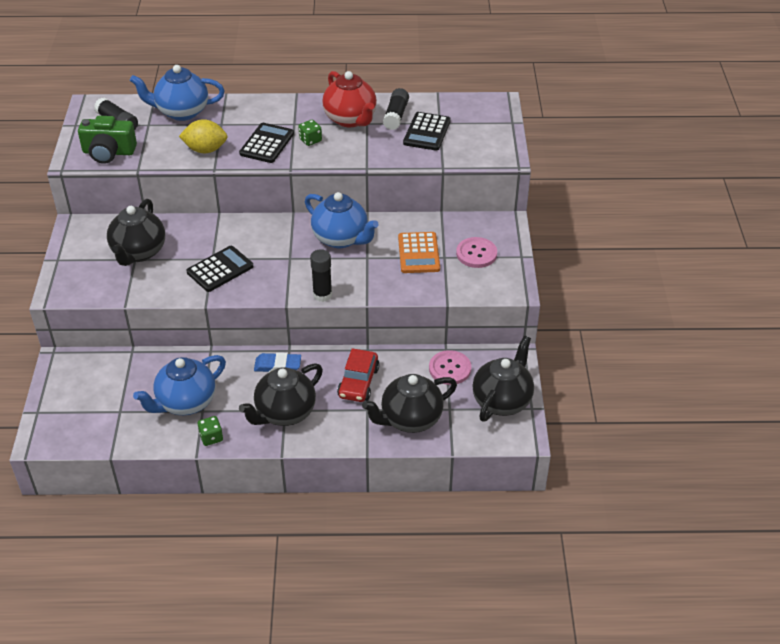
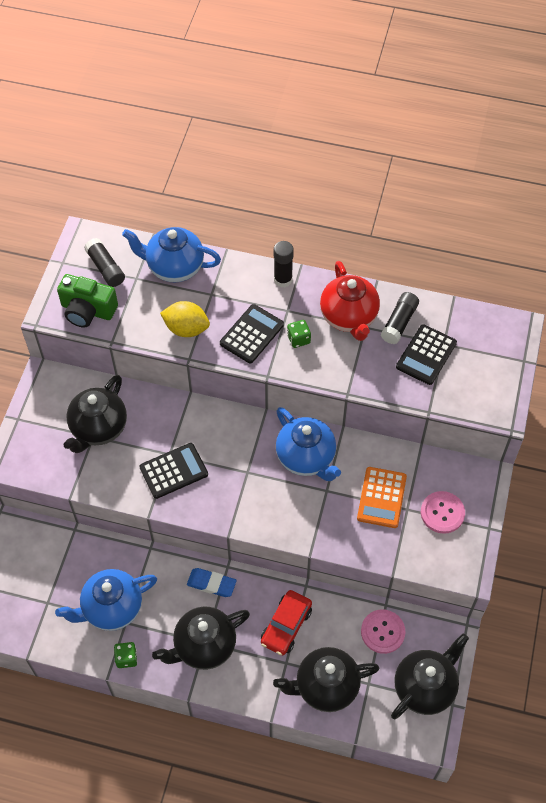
camera: 15 degrees right, 15 degrees up
(322, 295) = (268, 531): black glue stick -> black glue stick (283, 279)

